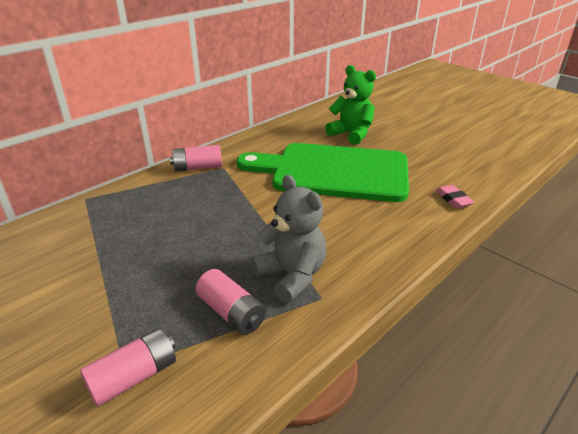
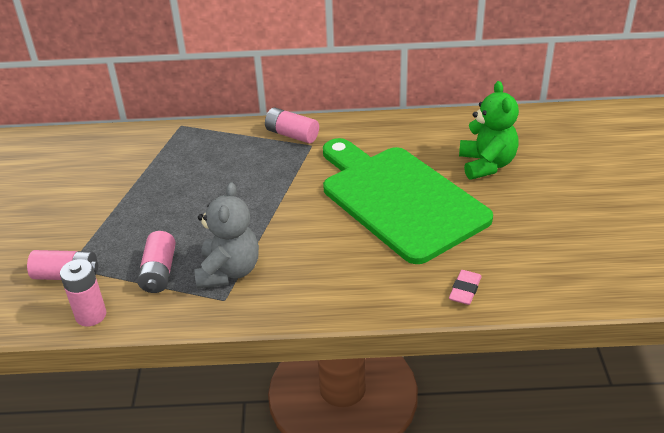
camera: 45 degrees right, 5 degrees up
(218, 394) = (91, 315): none -> pink battery

